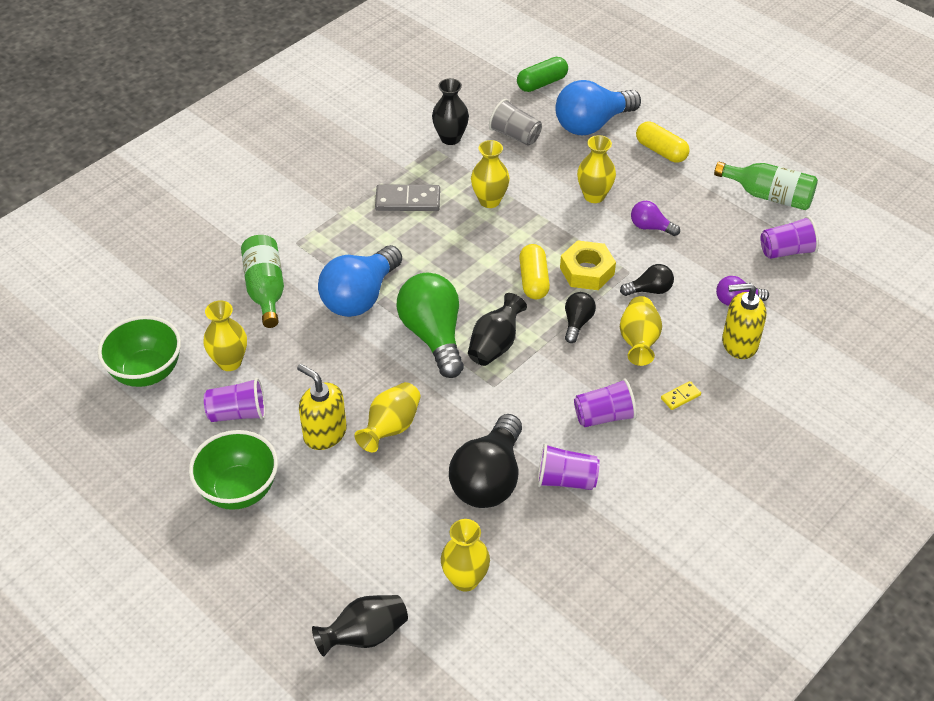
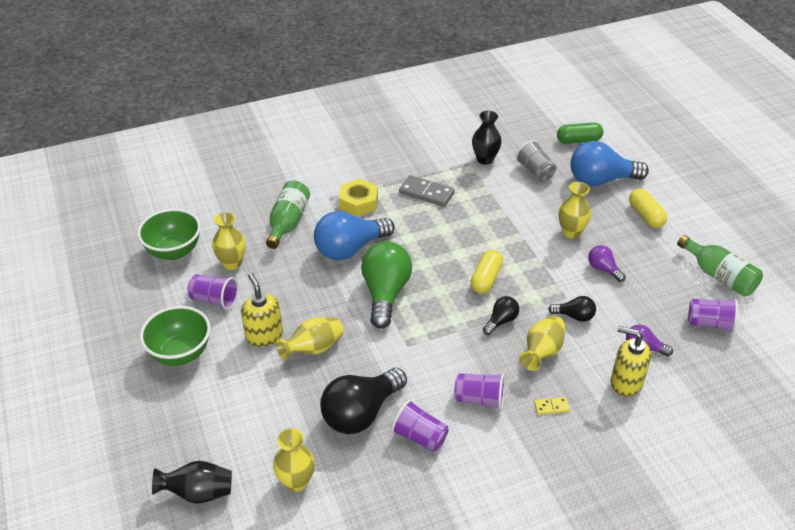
camera: 25 degrees right, 5 degrees down
(489, 200) = (487, 211): yellow vase -> none
(495, 345) = (427, 316): black vase -> none
(587, 271) = (532, 285): yellow nut -> yellow nut (359, 202)

